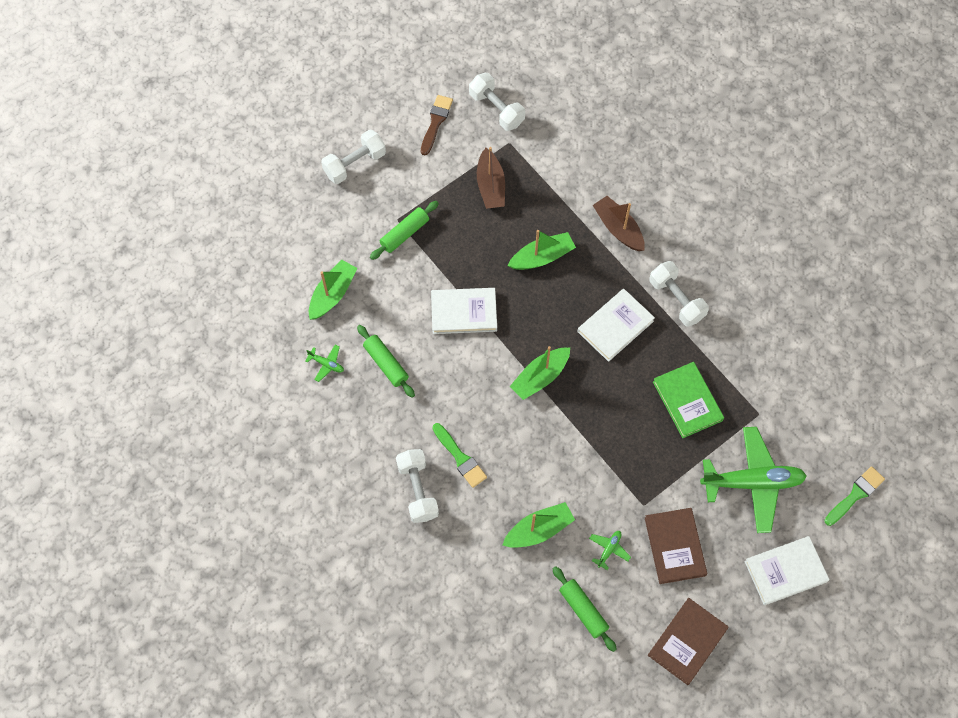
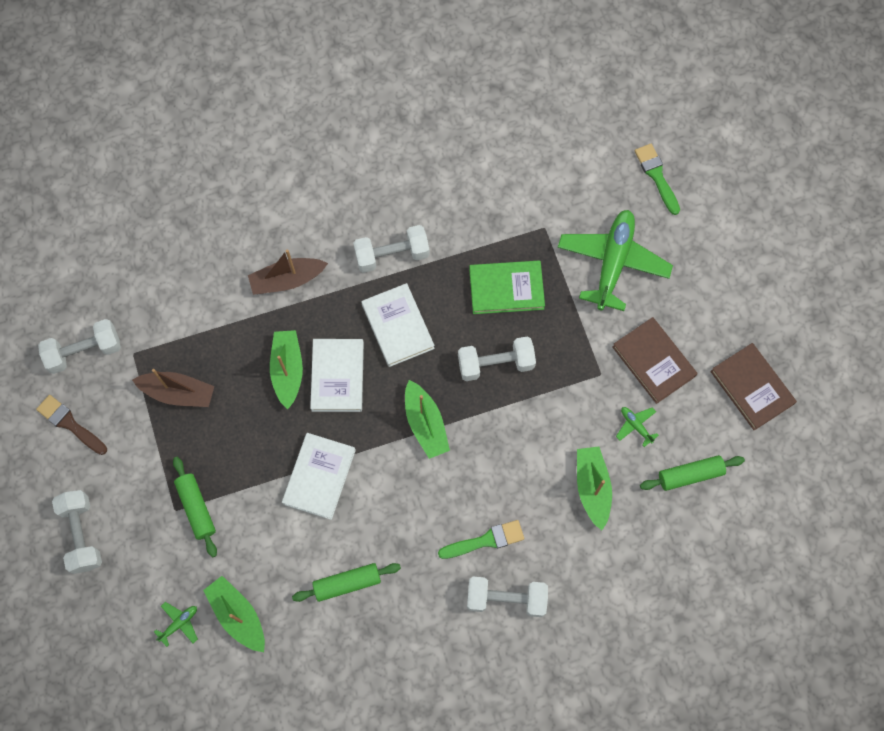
camera: 70 degrees left, 5 degrees up
(326, 364) = (322, 651): green plane -> green plane (179, 623)
(616, 415) = (495, 364): none -> white dumbbell
(674, 546) = (653, 361): brown book -> brown book turned 45 degrees clockwise
(785, 571) = (711, 270): white book -> white book (337, 376)

